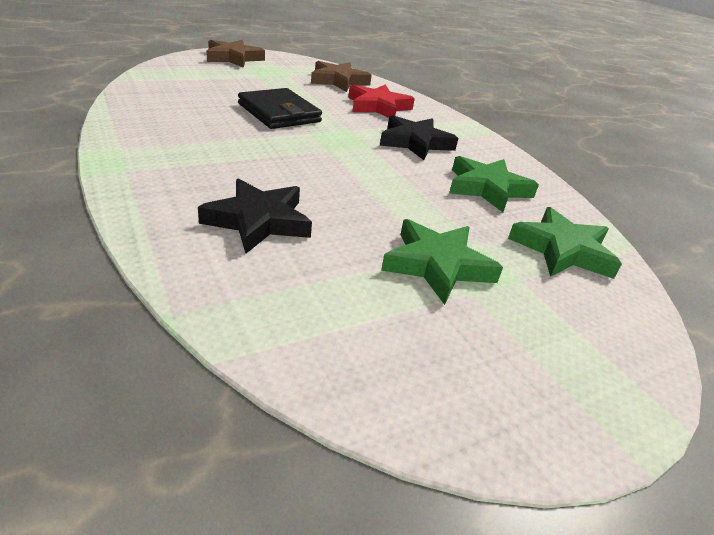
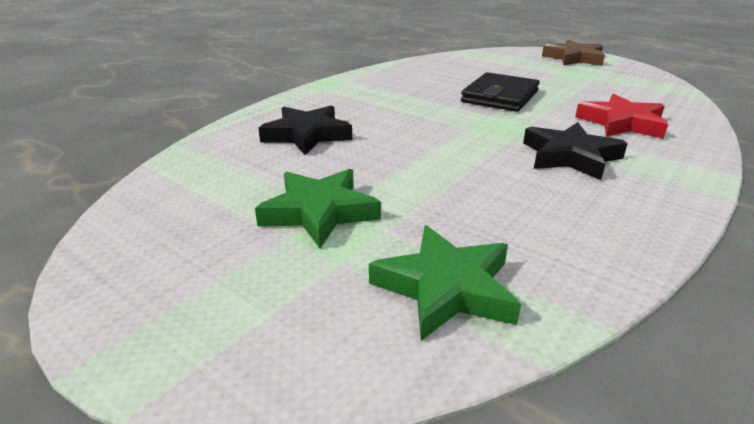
camera: 70 degrees right, 5 degrees down
(338, 81) = (640, 95): brown star -> none
(487, 188) = (532, 215): green star -> none

